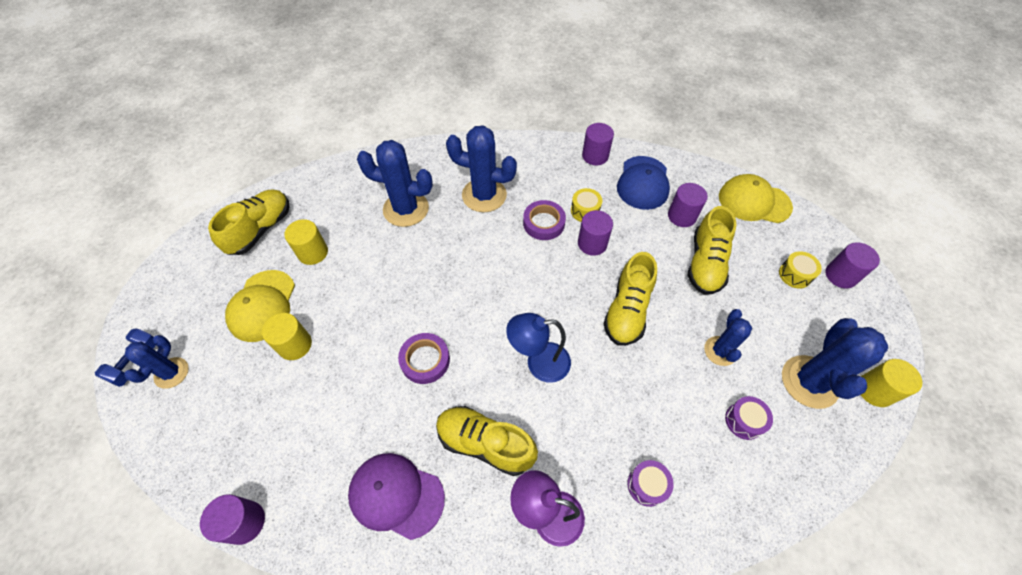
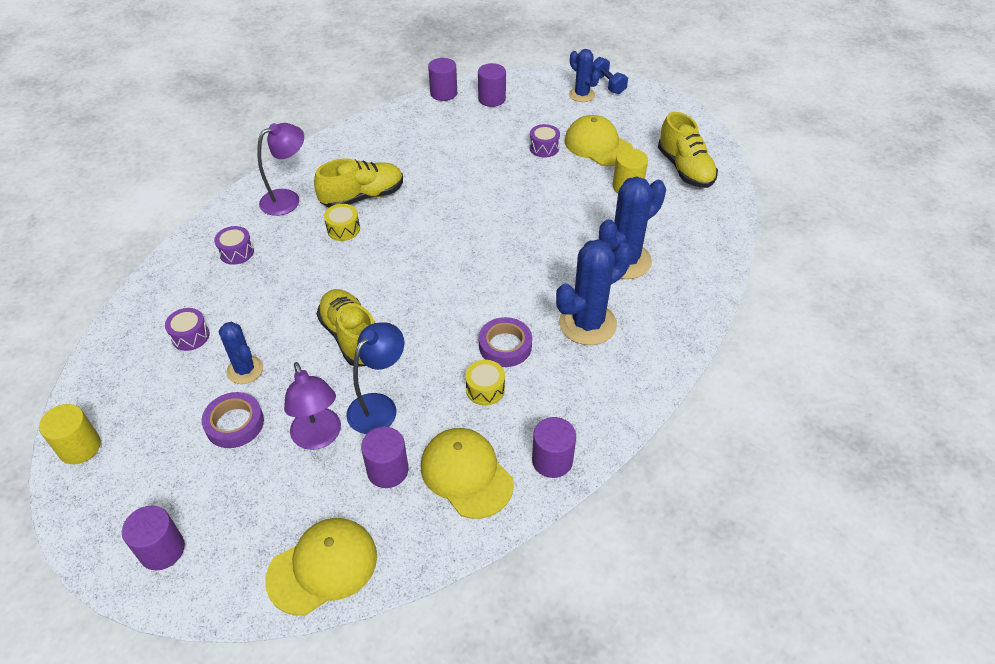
camera: 130 degrees right, 10 degrees down
(295, 345) = (544, 148): yellow cylinder -> purple drum
(396, 495) = (383, 148): purple cap -> none
(425, 360) = (456, 200): purple tape -> purple tape (234, 423)
(539, 363) = (380, 255): blue lamp -> blue lamp (379, 406)
(592, 243) = (442, 365): purple cylinder -> purple cylinder (492, 99)
(643, 183) = (466, 474): blue cap -> yellow cap
(705, 263) = (319, 437): yellow shoe -> purple lamp
(795, 275) = (216, 505): yellow drum -> yellow drum (343, 229)
(809, 382) = (148, 407): blue cactus -> none

